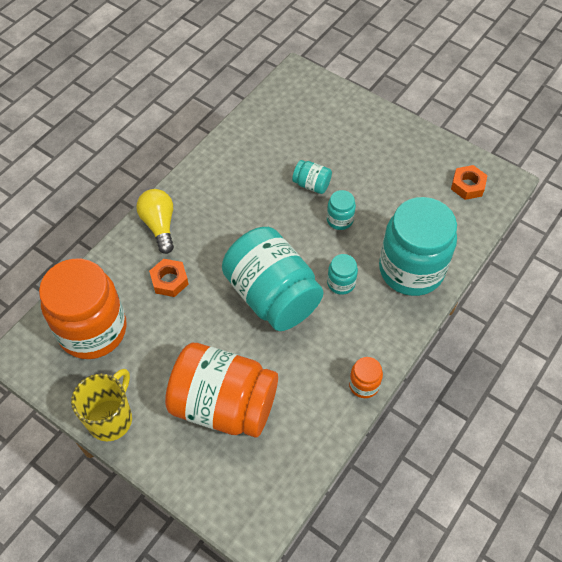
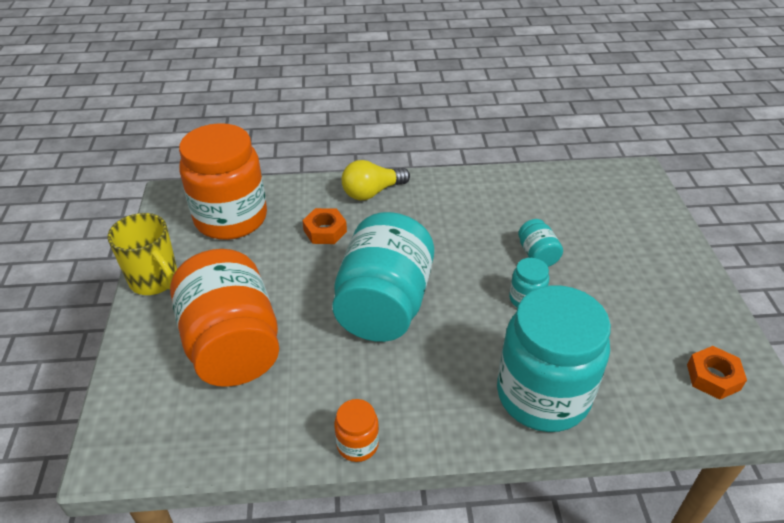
camera: 50 degrees right, 15 degrees down
(111, 418) = (155, 280): yellow mug -> yellow mug turned 60 degrees clockwise
(159, 225) = (372, 192): yellow light bulb -> yellow light bulb turned 150 degrees counterclockwise
(341, 283) = (456, 346): turquoise jar -> none

